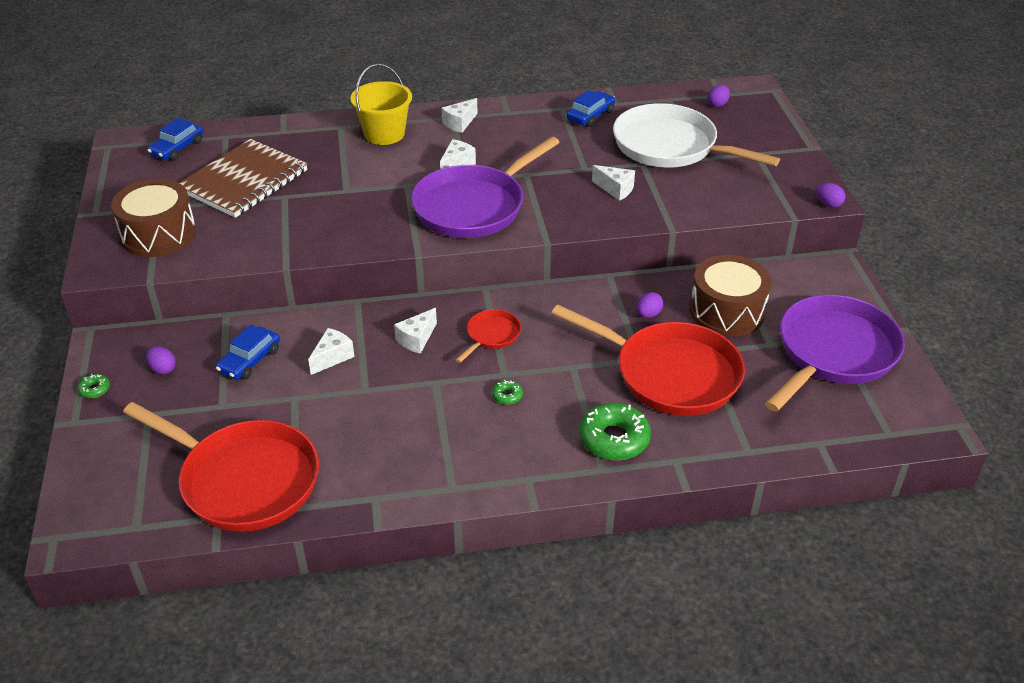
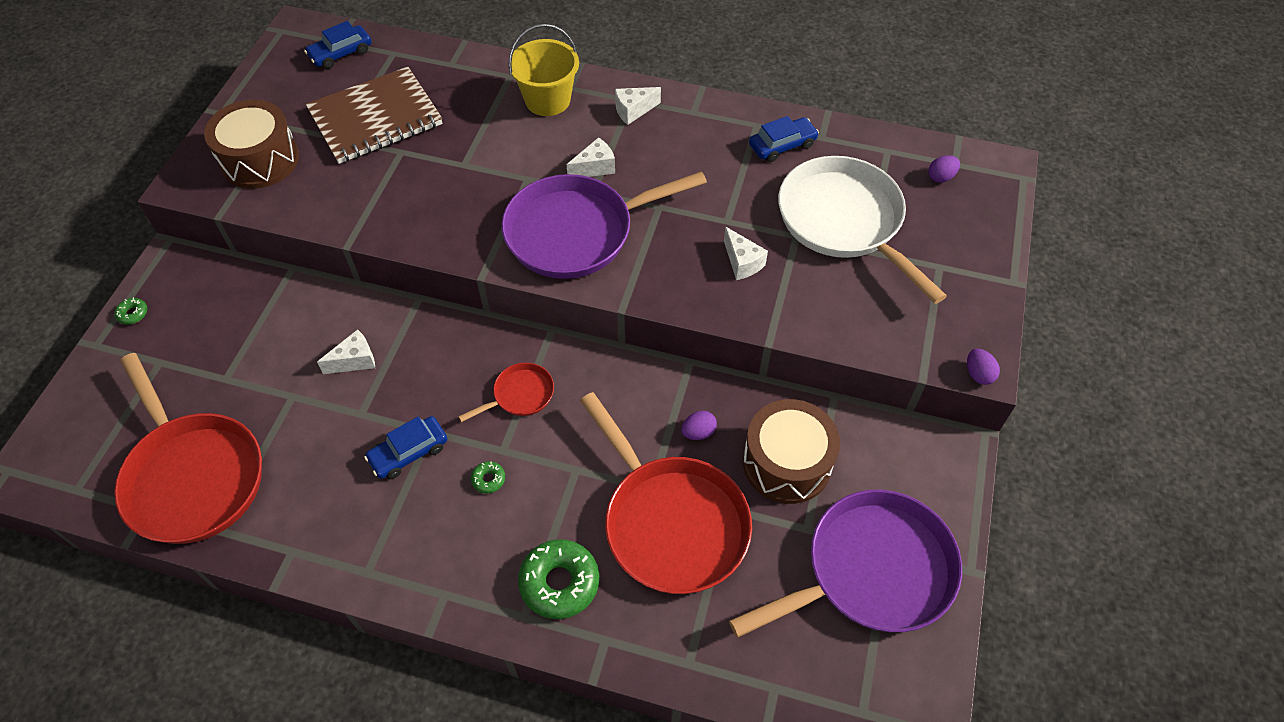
camera: 25 degrees right, 15 degrees up
(163, 369) = (201, 313): purple egg -> none
(250, 360) = (280, 333): blue car -> blue car (409, 452)
(416, 339) = (445, 370): white cheese -> none

